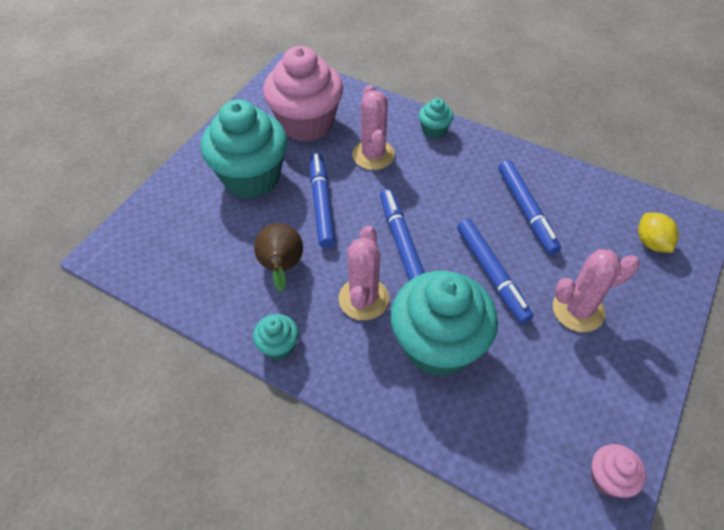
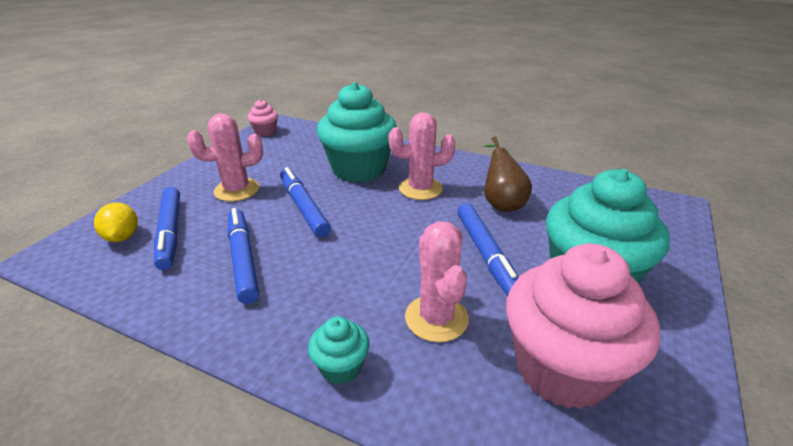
camera: 175 degrees right, 20 degrees down
(278, 346) = (479, 165): turquoise cupcake -> none
(363, 299) = (420, 189): pink cactus -> pink cactus turned 75 degrees clockwise
(401, 243) = (389, 225): blue marker -> blue marker (170, 232)

